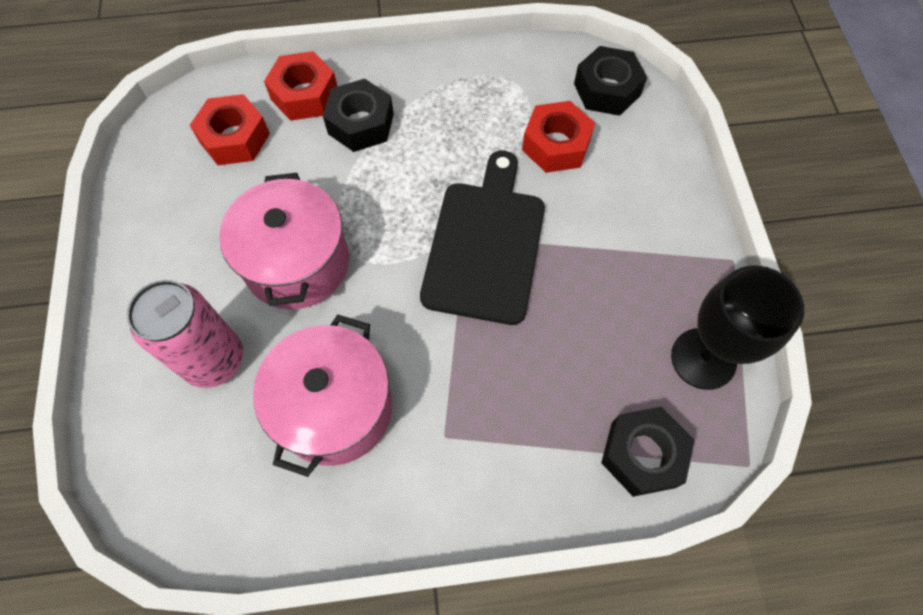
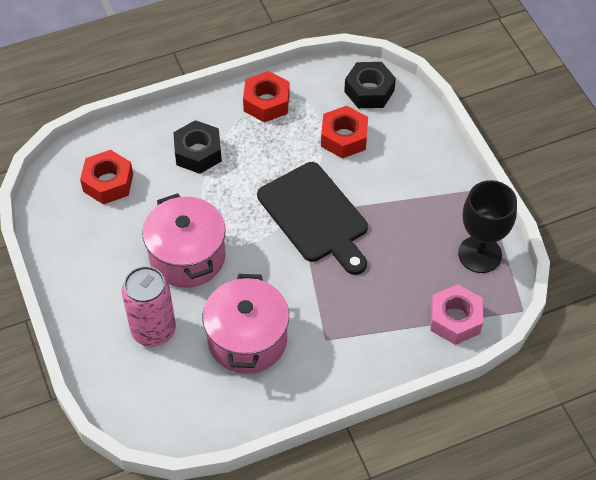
camera: 15 degrees left, 10 degrees down
(304, 95) = (148, 141): red nut -> red nut (266, 102)
(485, 245) = (315, 216): black cutting board -> black cutting board turned 150 degrees clockwise
(642, 454) = (455, 319): black nut -> pink nut

